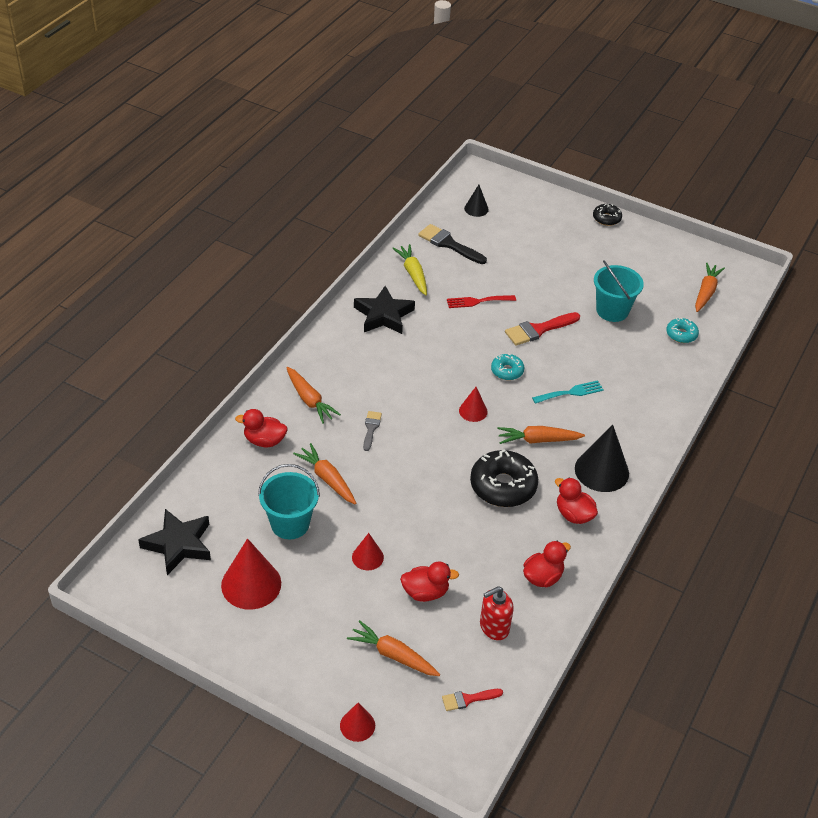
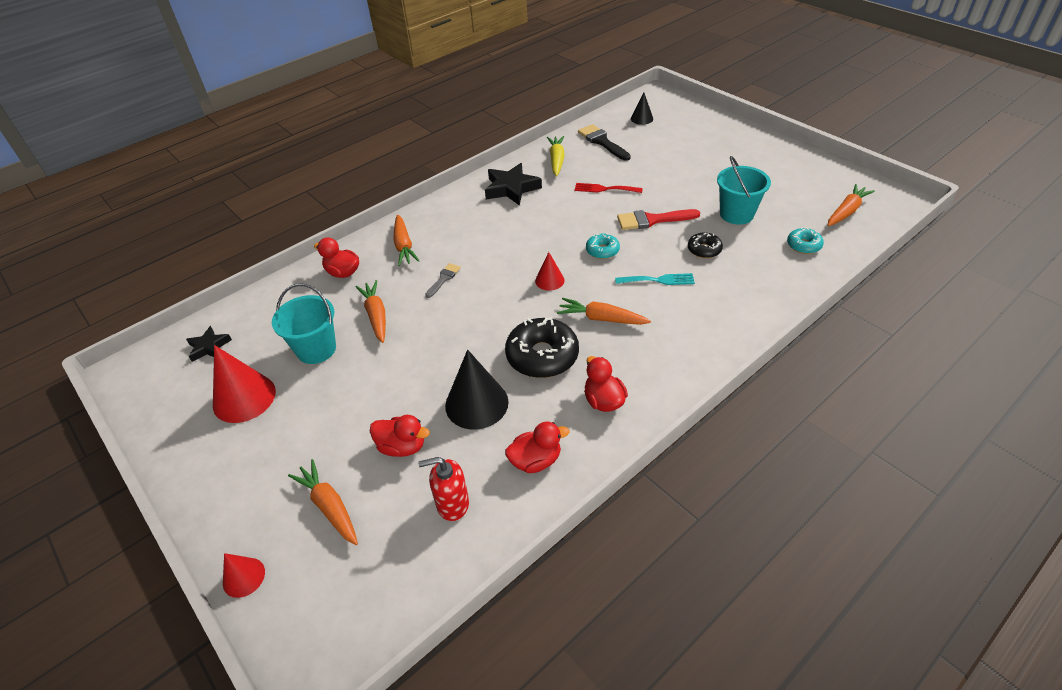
camera: 25 degrees right, 0 degrees up
(178, 544) = (209, 347): black star -> black star, size x0.59
(367, 557) = (367, 397): red cone -> none
(468, 699) = (377, 582): red brush -> none
(601, 471) = (656, 361): black cone -> black cone (476, 403)
(606, 218) = (765, 138): black donut -> black donut (704, 250)

